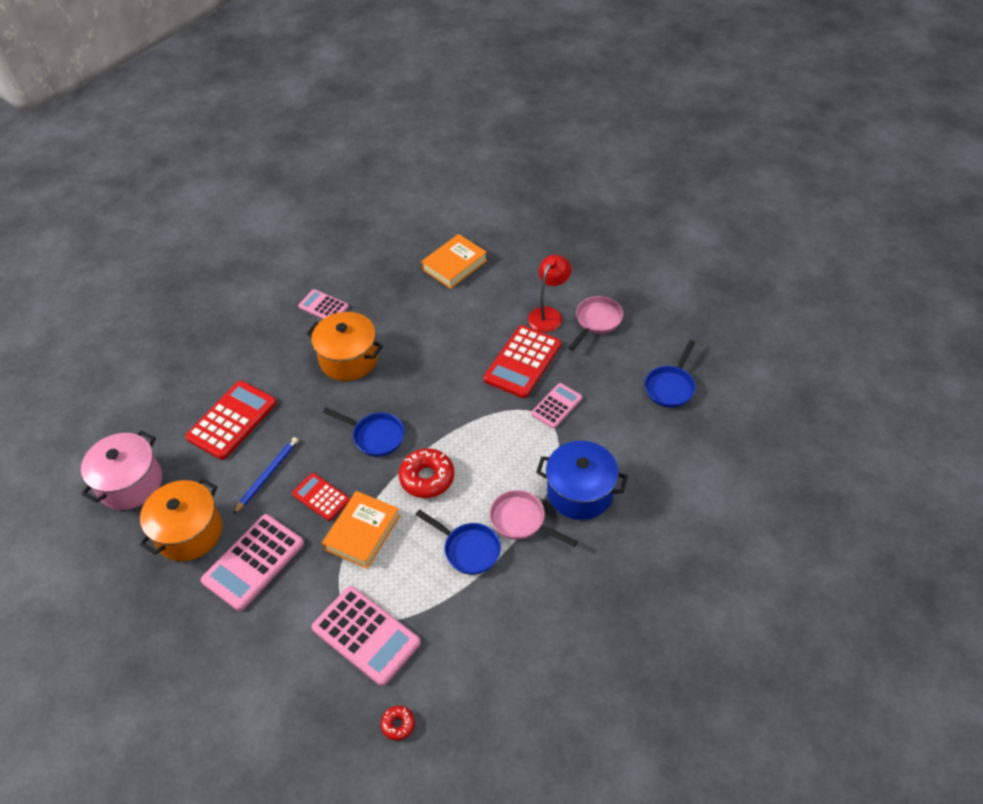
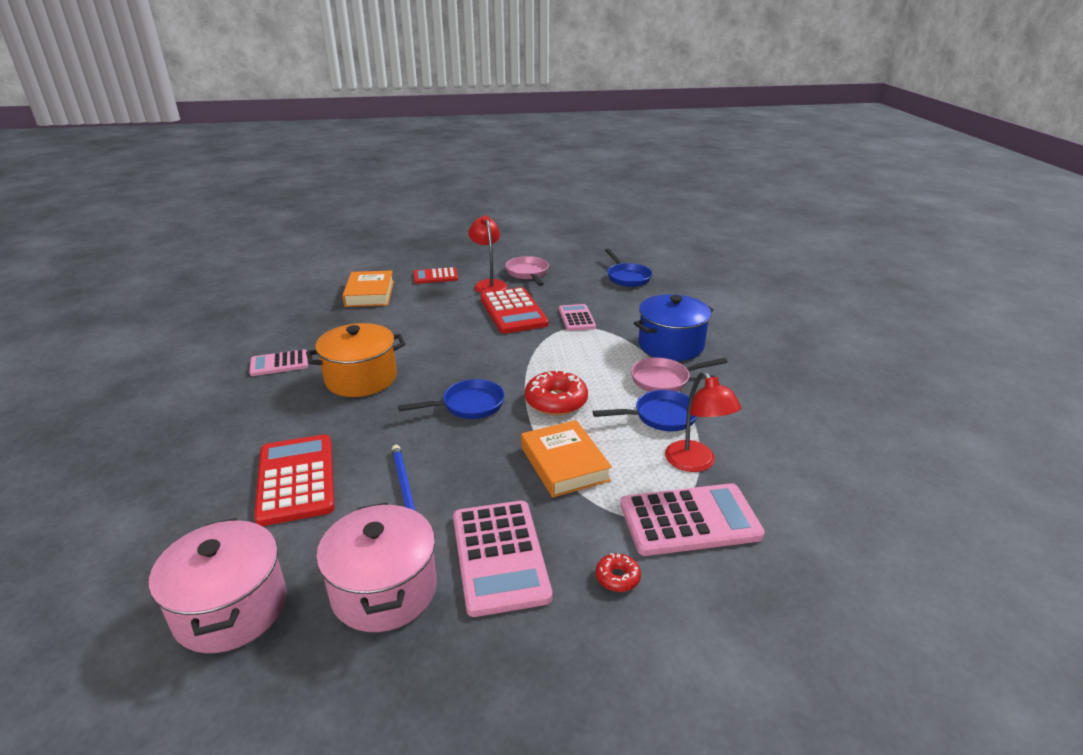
camera: 50 degrees left, 20 degrees down
(189, 532) = (384, 590): orange pot -> pink pot
(321, 497) = (486, 468): red calculator -> red calculator (435, 276)
(398, 724) = (820, 551): red donut -> red donut (617, 577)
(431, 603) = (695, 463): none -> red lamp

